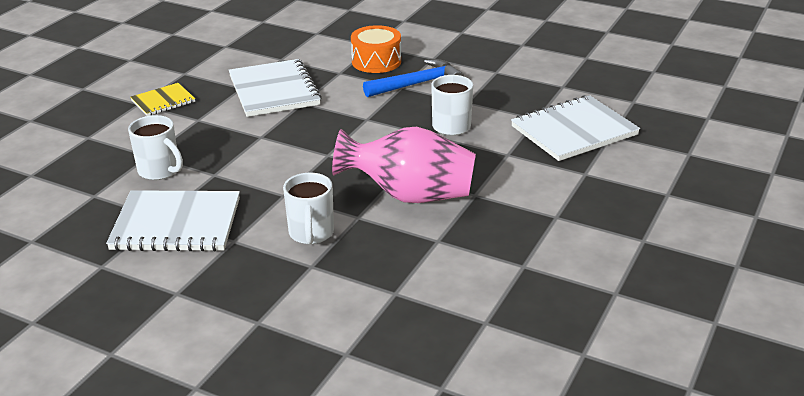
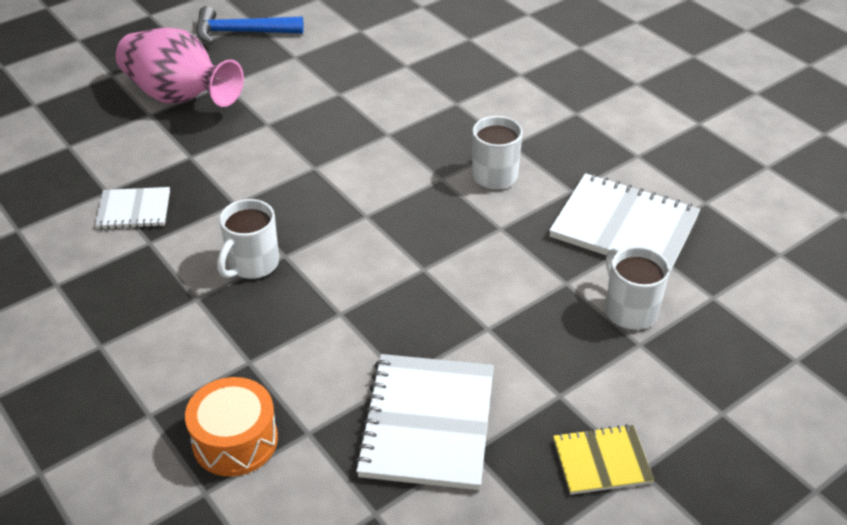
camera: 155 degrees left, 10 degrees up
(410, 195) = (375, 186): pink vase -> pink vase (179, 97)
(418, 84) = (222, 360): blue hammer -> blue hammer (241, 33)
(574, 131) = (134, 210): white notebook -> white notebook, size x0.55

